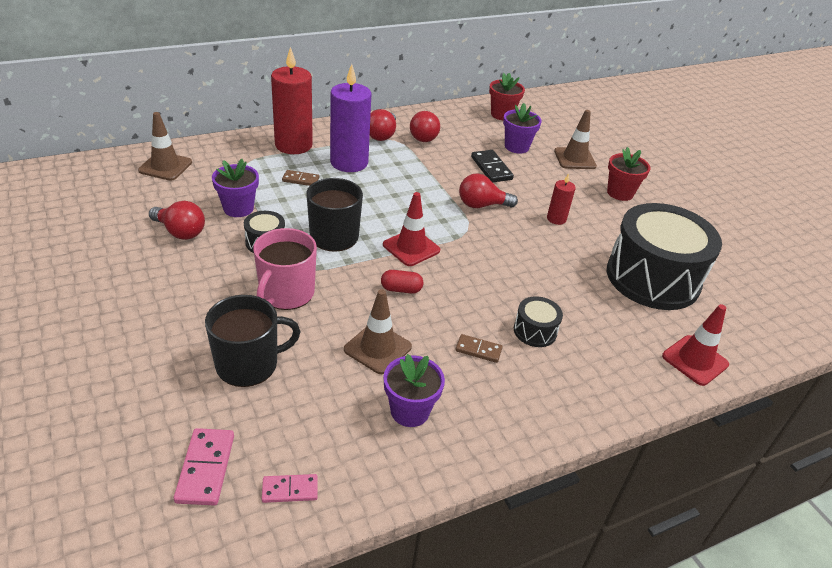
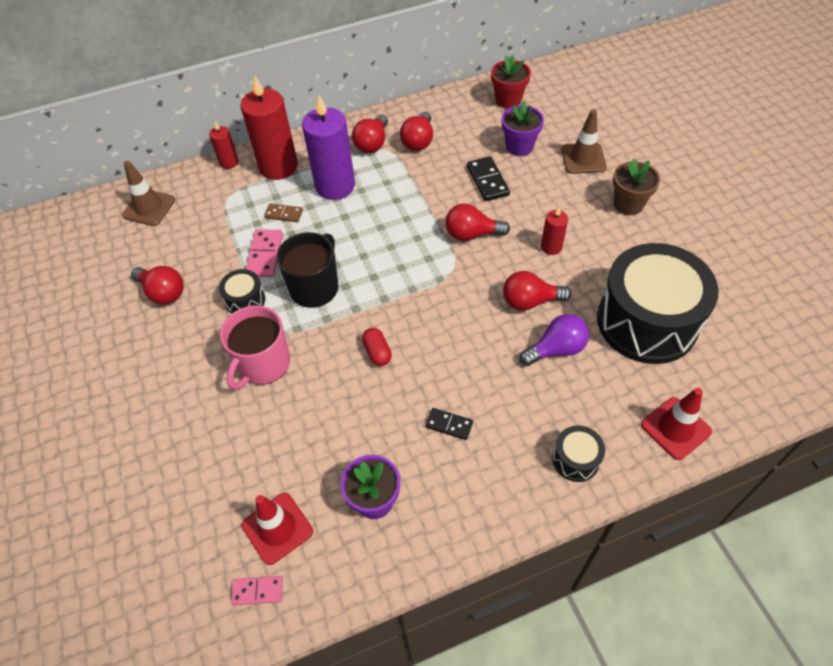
camera: 10 degrees right, 15 degrees up
(205, 468) = (183, 569): pink domino -> pink domino (265, 255)
(238, 208) = (220, 258): purple flower pot -> none
(245, 139) = (229, 162): none -> red candle
(248, 364) = (224, 451): black mug -> none
(377, 348) = (349, 427): brown traffic cone -> none
(401, 289) = (377, 352): red capsule -> red capsule turned 60 degrees clockwise
(411, 248) = (392, 297): red traffic cone -> red traffic cone (277, 528)
(478, 350) = (449, 424): brown domino -> black domino
(535, 331) = (510, 398): black drum -> black drum (575, 459)
(543, 257) = (530, 301): none -> red light bulb
(573, 295) = (556, 349): none -> purple light bulb
(620, 193) = (628, 204): red flower pot -> brown flower pot

